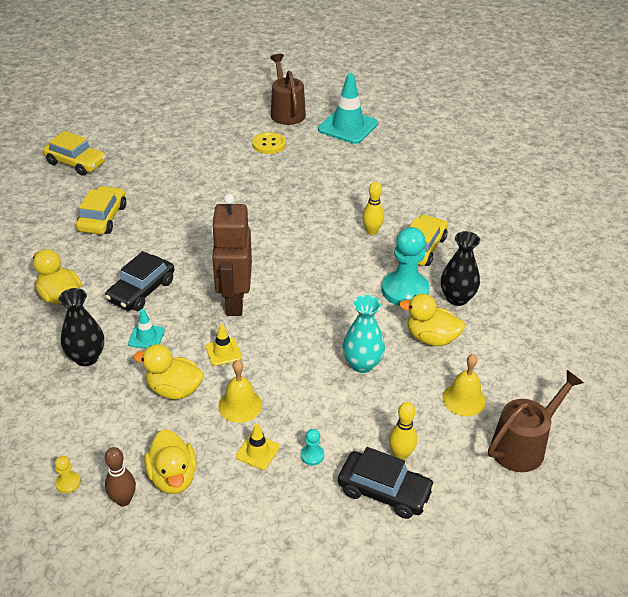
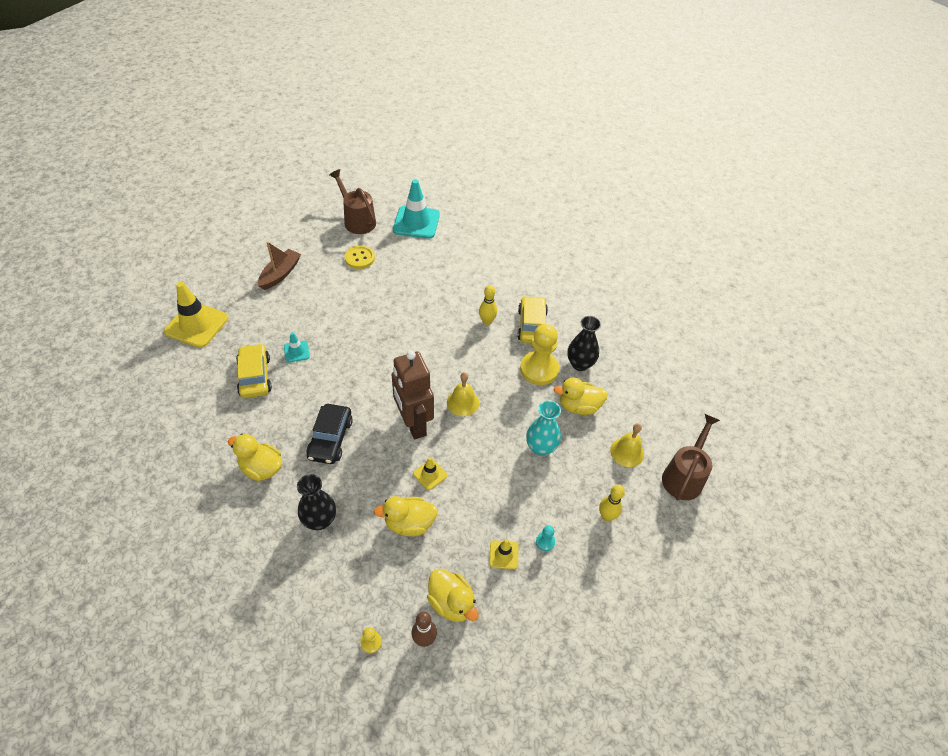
camera: 25 degrees left, 10 degrees up
(76, 163) = (196, 325): yellow car -> yellow traffic cone
(146, 337) = (359, 482): turquoise traffic cone -> turquoise traffic cone (296, 351)
(181, 140) = (280, 274): none -> brown boat
(240, 405) = (469, 518): yellow bell -> yellow bell (463, 402)
(384, 491) = (610, 552): black car -> none
(405, 290) = (539, 369): turquoise pawn -> yellow pawn

